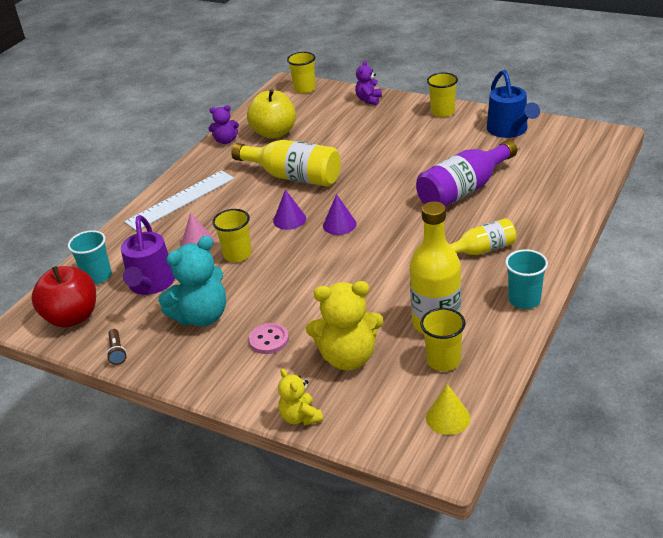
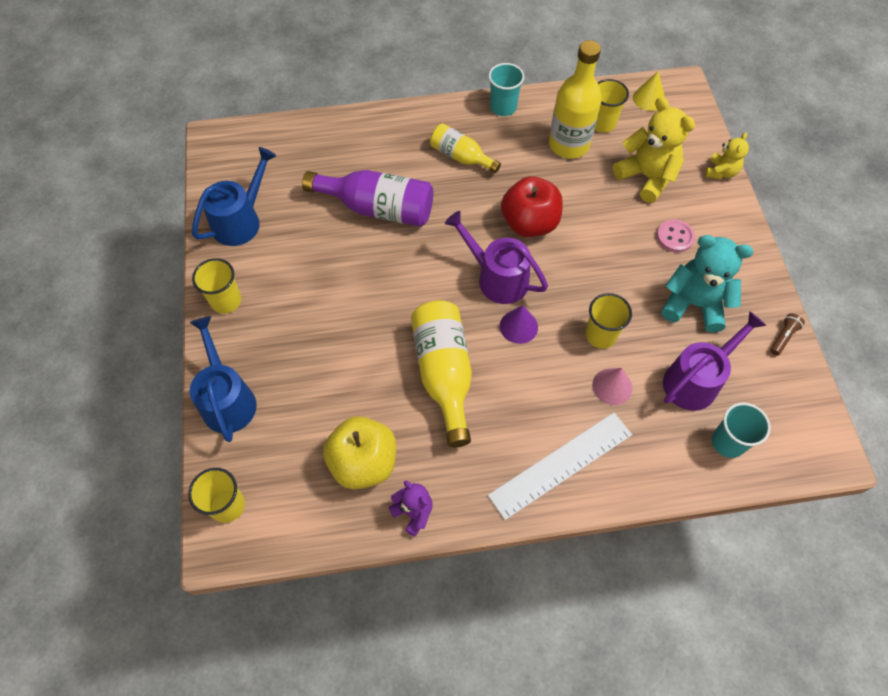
camera: 130 degrees left, 25 degrees up
(72, 317) = (787, 413): red apple -> red apple (529, 223)
(180, 200) = (561, 465): white ruler -> white ruler turned 45 degrees counterclockwise
(339, 224) = (497, 278): purple cone -> purple watering can
(369, 100) = (227, 399): purple teddy bear -> blue watering can

